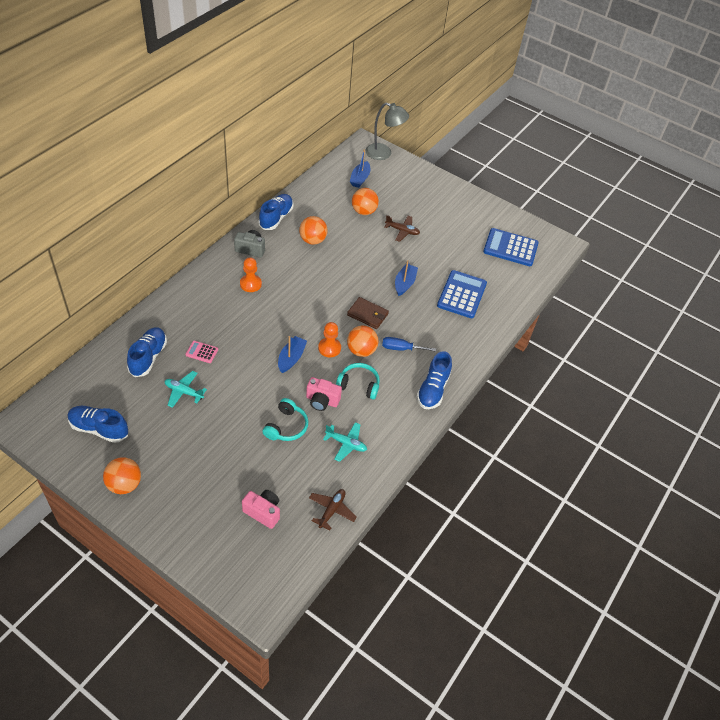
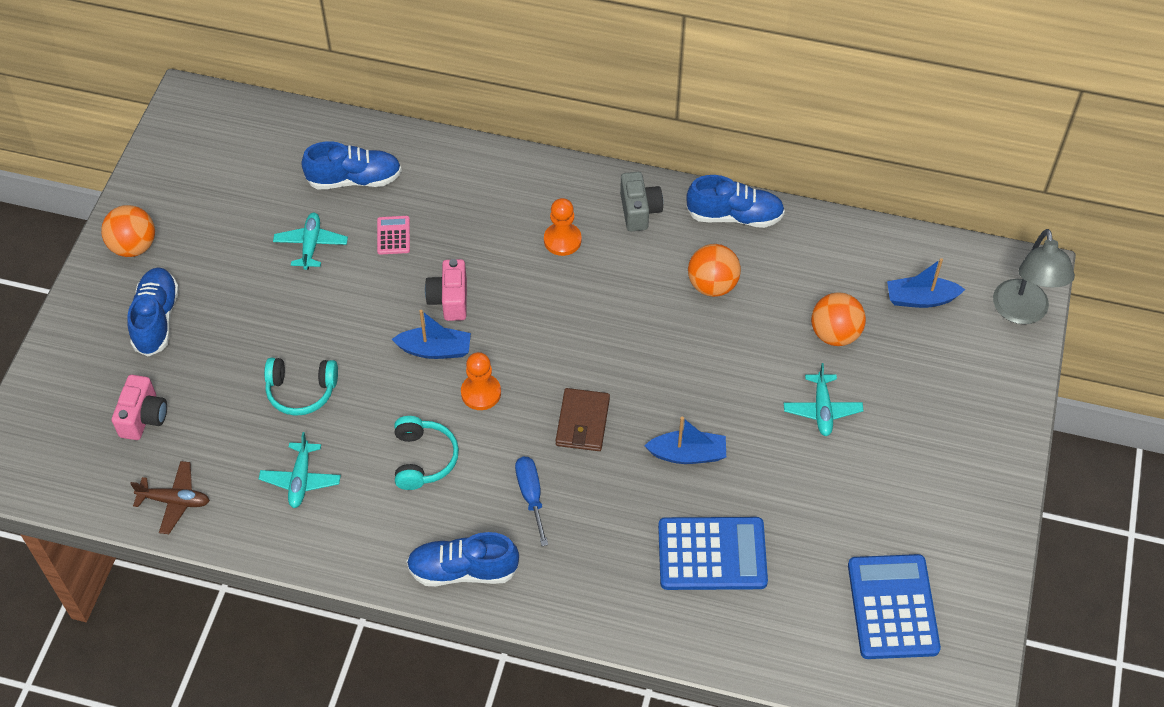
camera: 75 degrees right, 5 degrees up
(99, 429) = (210, 181): blue shoe -> blue shoe (156, 319)
(322, 401) = (369, 420): pink camera -> pink camera (449, 300)
(361, 350) = (497, 439): orange ball -> none
(402, 231) = (822, 410): brown plane -> turquoise plane

